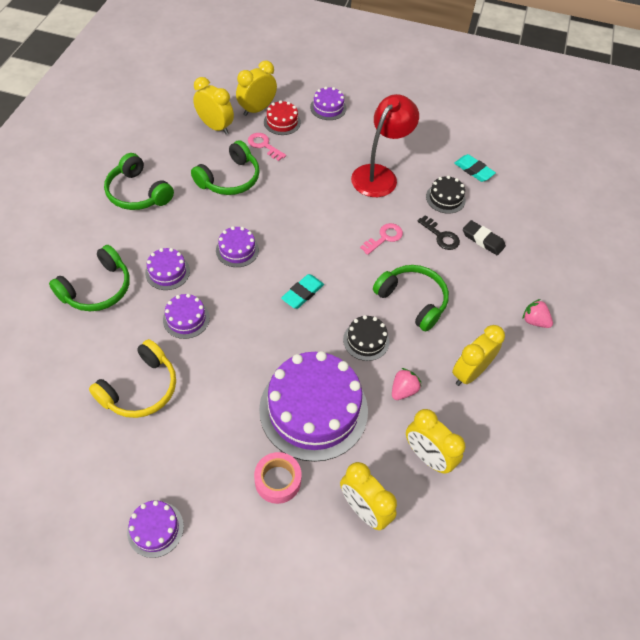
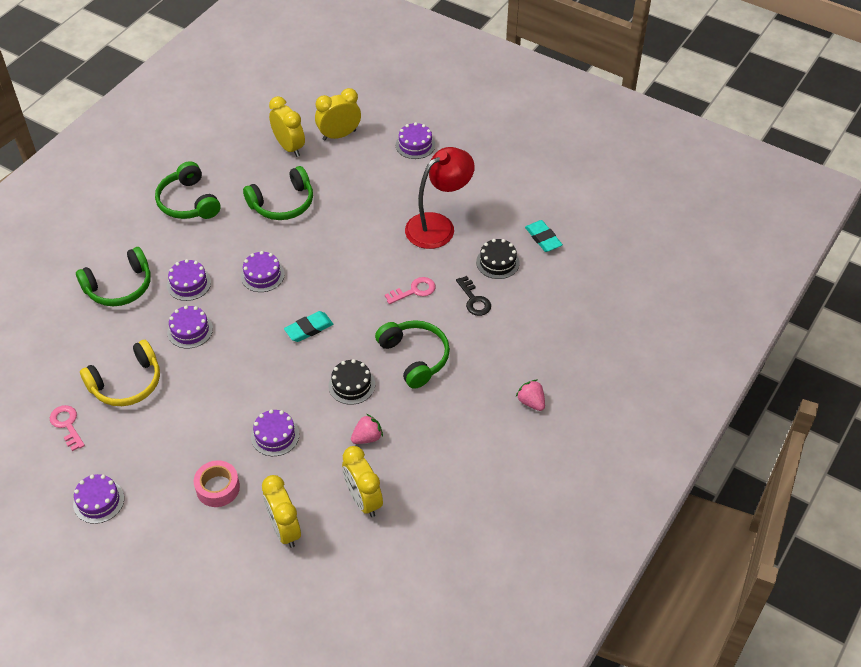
camera: 20 degrees right, 5 degrees down
(264, 145) = (331, 175): pink key -> pink key (67, 425)
(282, 122) = (360, 153): red cake -> none
(313, 409) = (275, 435): purple cake -> purple cake, size x0.46
(469, 372) = (440, 436): yellow clock -> none
(483, 240) = (517, 312): black eraser -> none

